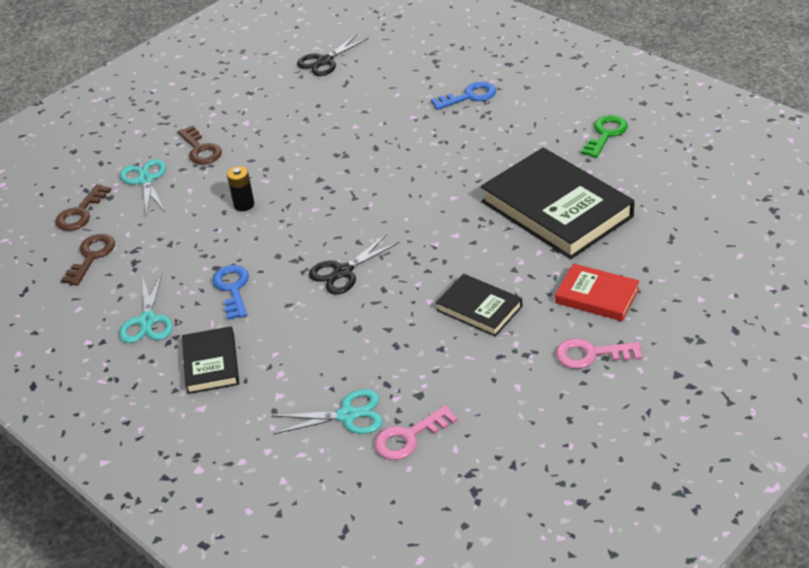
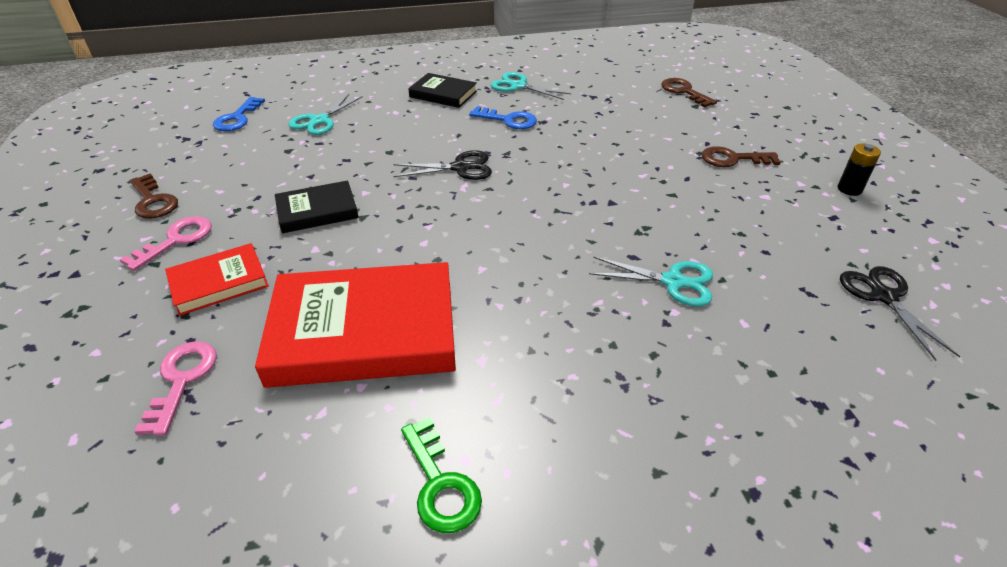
camera: 120 degrees right, 0 degrees up
(91, 256) = (620, 84): brown key -> brown key (153, 201)
(145, 180) = (705, 124): turquoise scissors -> turquoise scissors (673, 282)
(244, 205) = (614, 154): black battery -> black battery (849, 189)
(343, 272) = (460, 167): black scissors -> black scissors turned 90 degrees clockwise
(409, 437) = (263, 133): pink key -> pink key (182, 380)
(469, 96) = (682, 388): blue key -> blue key (237, 118)
(556, 209) = (364, 331): black book -> red book

